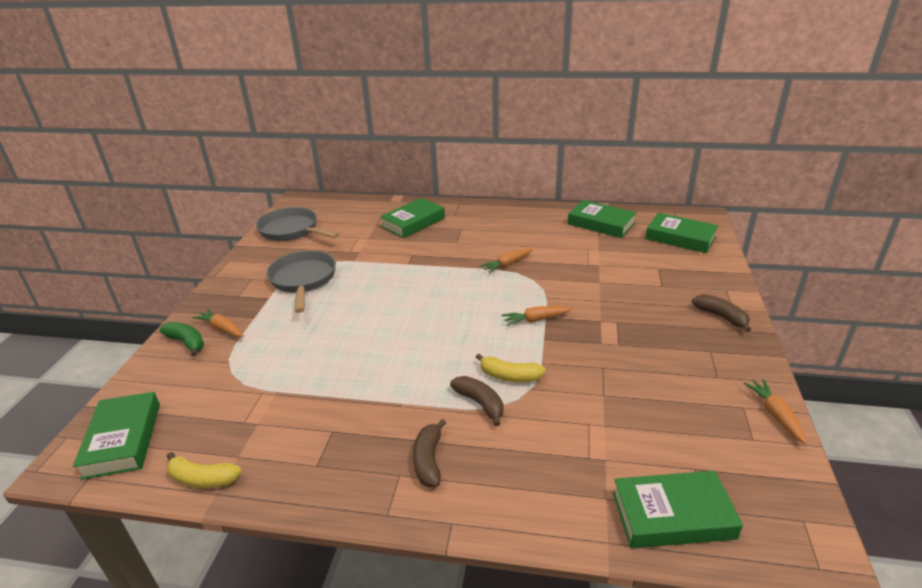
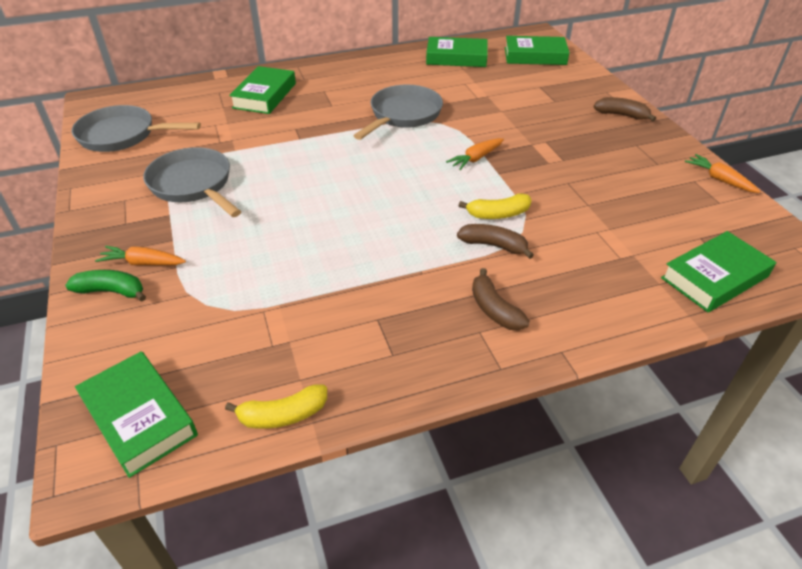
camera: 30 degrees left, 10 degrees up
(507, 264) = (403, 115): orange carrot -> grey pan

